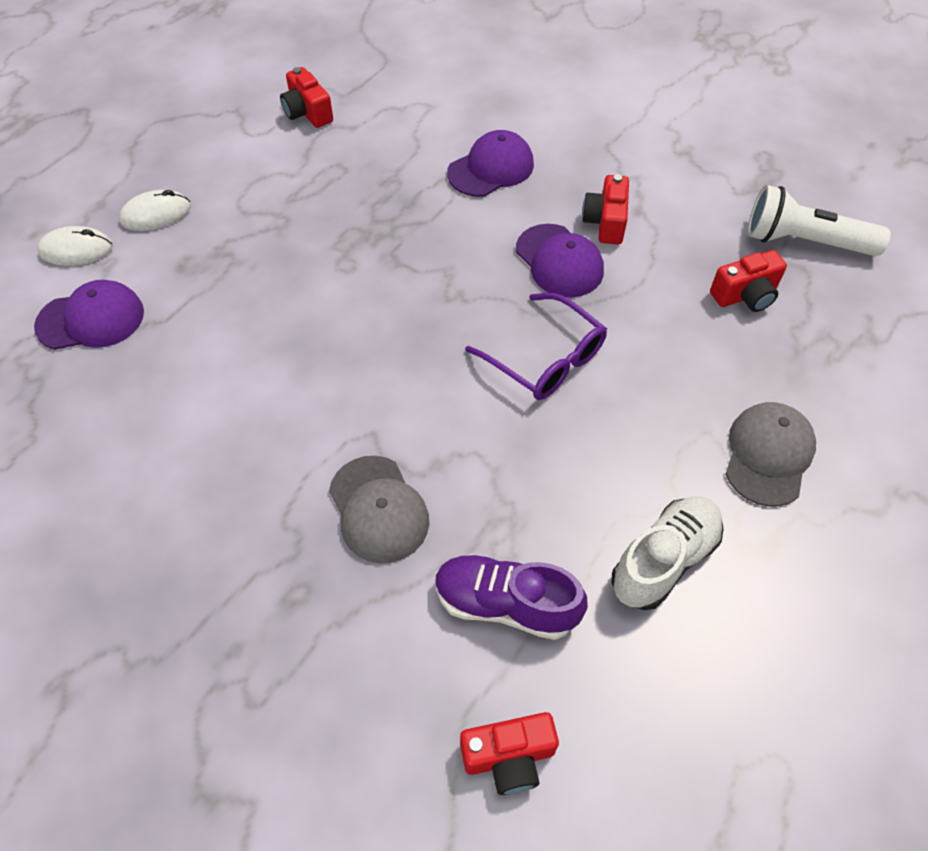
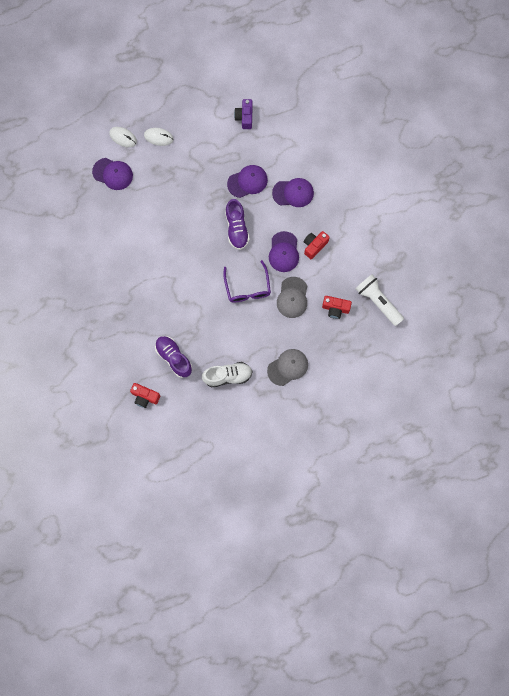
camera: 35 degrees right, 20 degrees up
(307, 112) = (244, 117): red camera -> purple camera
(378, 509) = (159, 305): grey cap -> grey cap (292, 297)
(391, 194) = (247, 182): none -> purple cap
(433, 273) = (236, 228): none -> purple shoe

